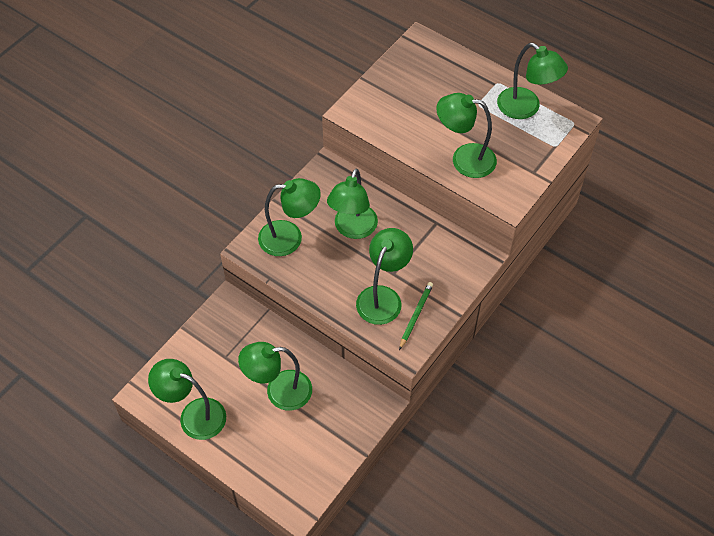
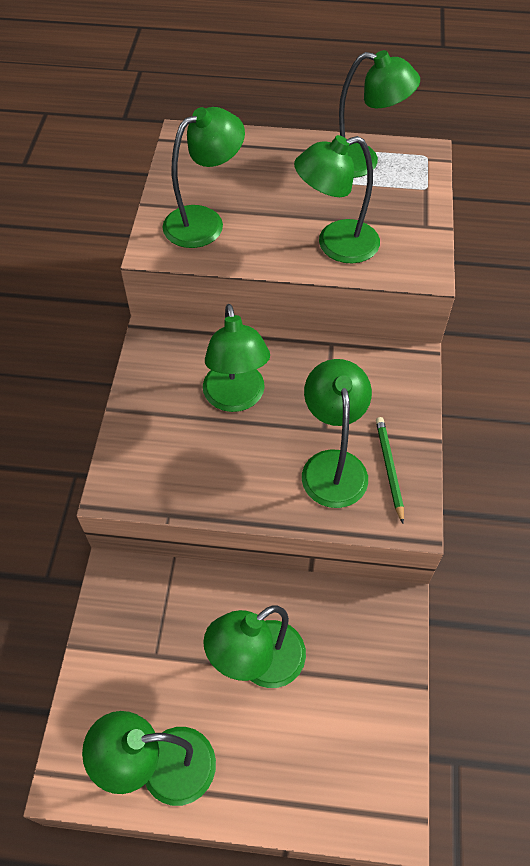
camera: 30 degrees left, 0 degrees up
(290, 238) = (161, 448): green lamp -> green lamp (204, 221)

